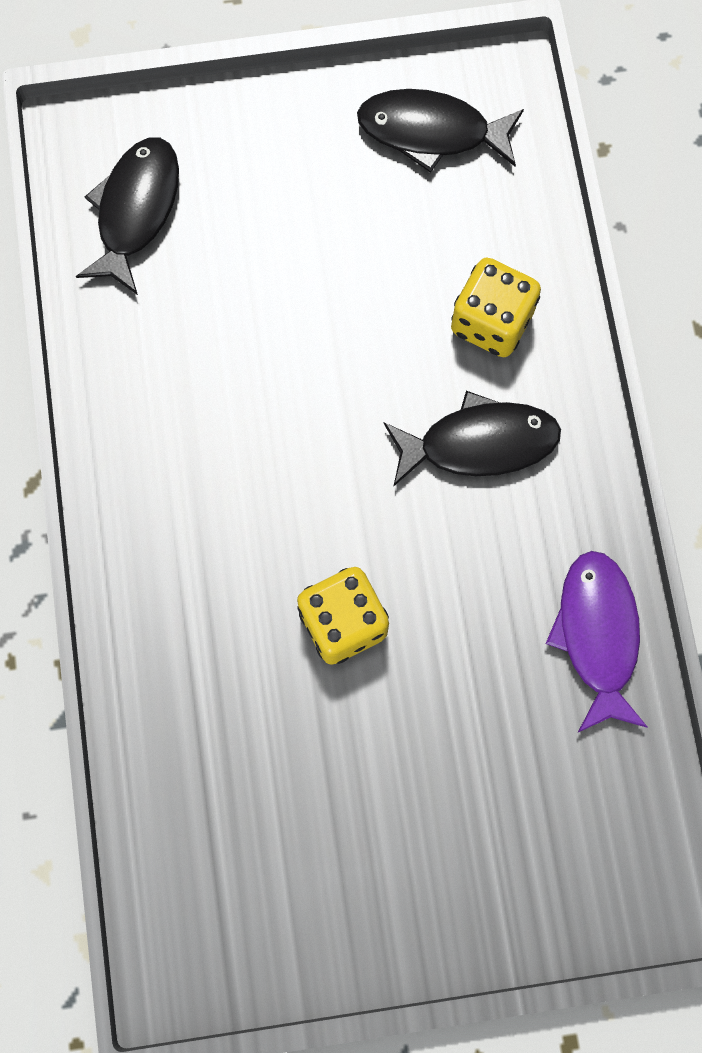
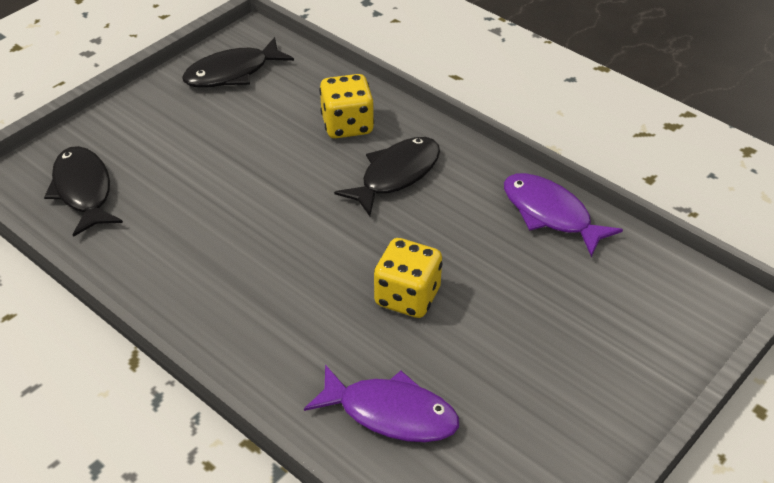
camera: 40 degrees left, 30 degrees down
(206, 749) = (391, 413): none -> purple fish

